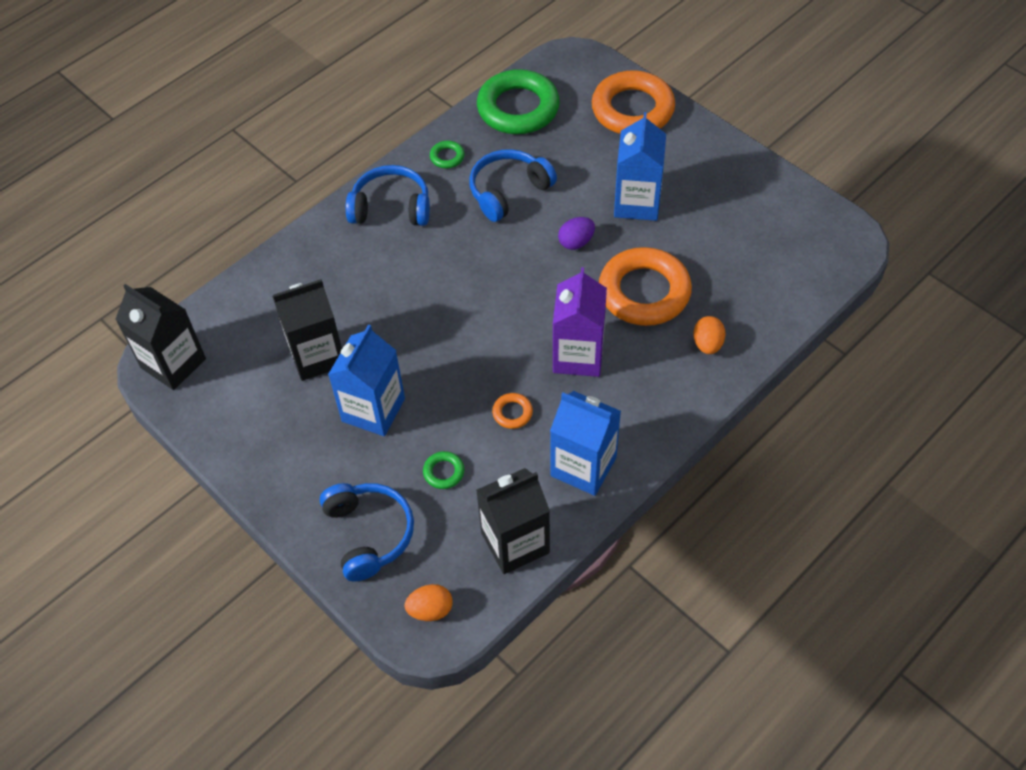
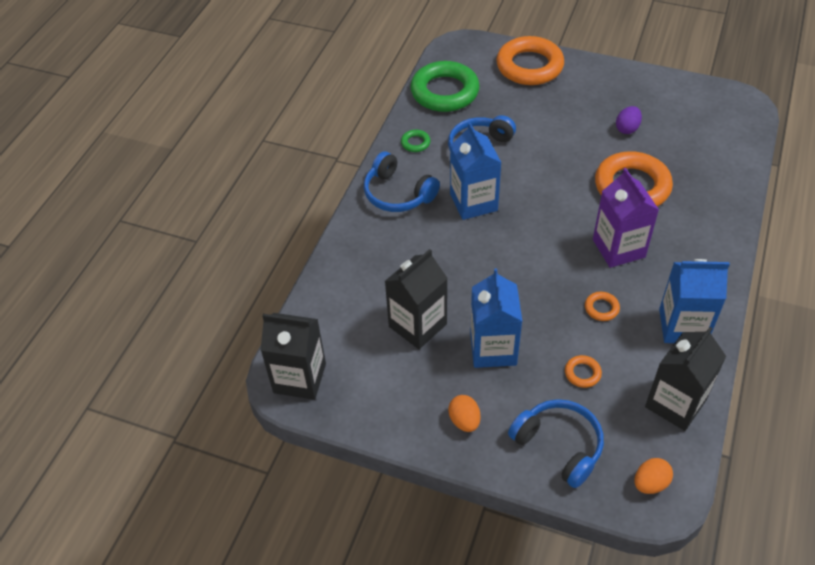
camera: 25 degrees left, 5 degrees down
(391, 207) = (398, 194): blue headphones -> blue headphones turned 120 degrees counterclockwise
(444, 472) = (582, 373): green ring -> orange ring
(576, 242) = (557, 170): purple egg -> purple egg (627, 128)
(637, 203) = (580, 127): blue carton -> blue carton (473, 202)
(707, 344) = (703, 206): orange egg -> orange egg (464, 421)

